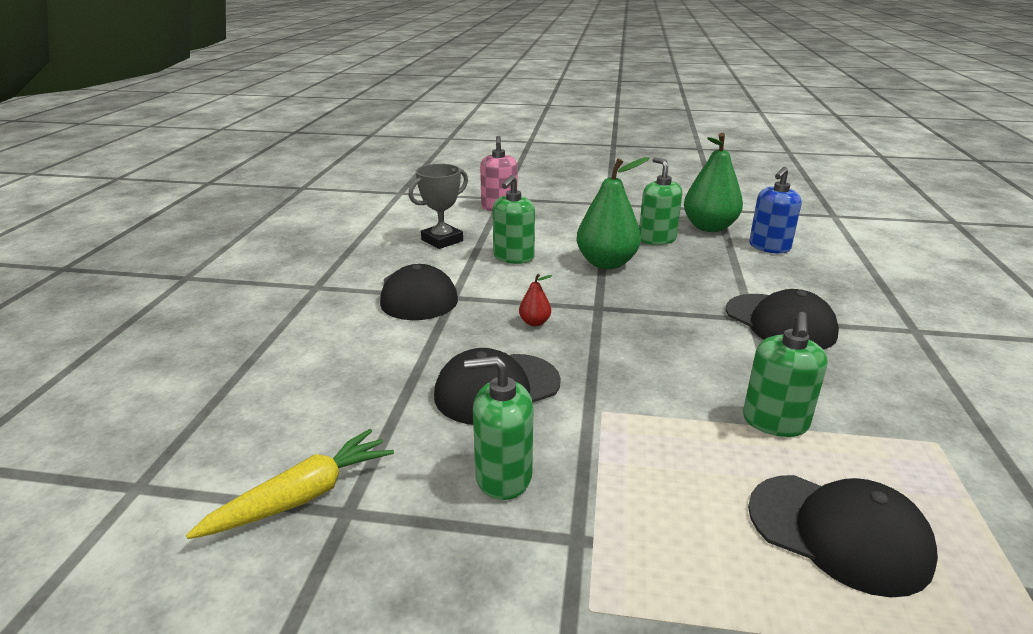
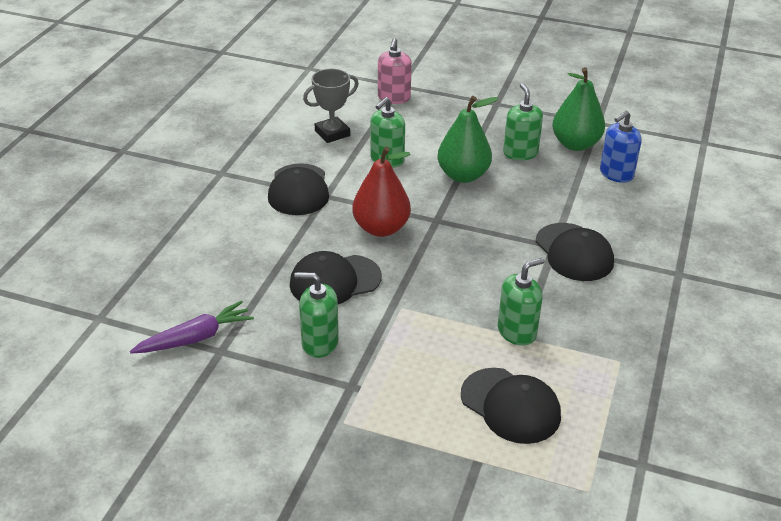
camera: 10 degrees right, 10 degrees up
(302, 496) = (195, 338): yellow carrot -> purple carrot
(534, 322) = (381, 228): red pear -> red pear, size x2.30
(775, 422) = (517, 332): green soap dispenser -> green soap dispenser turned 150 degrees counterclockwise

